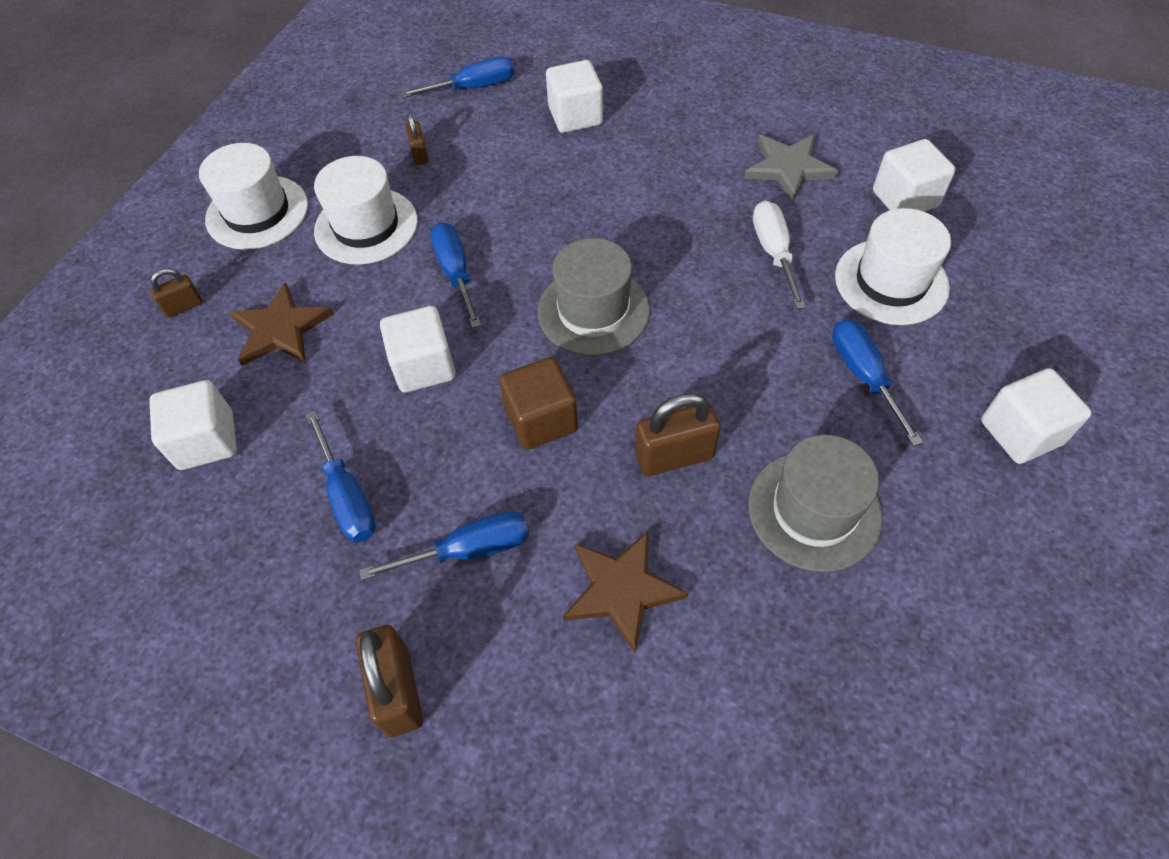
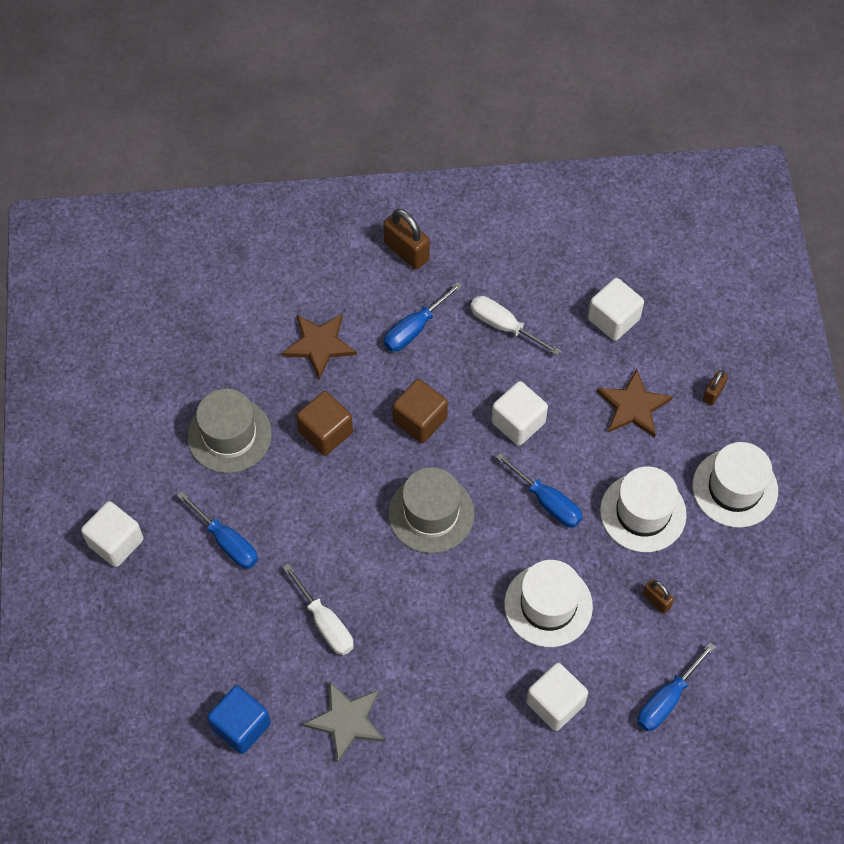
camera: 150 degrees right, 5 degrees up
(347, 496) = (504, 326): blue screwdriver -> white screwdriver
(674, 456) = (326, 432): brown padlock -> brown cube
(891, 281) = (229, 633): white hat -> white hat (548, 605)
(905, 199) = (241, 726): white cube -> blue cube

